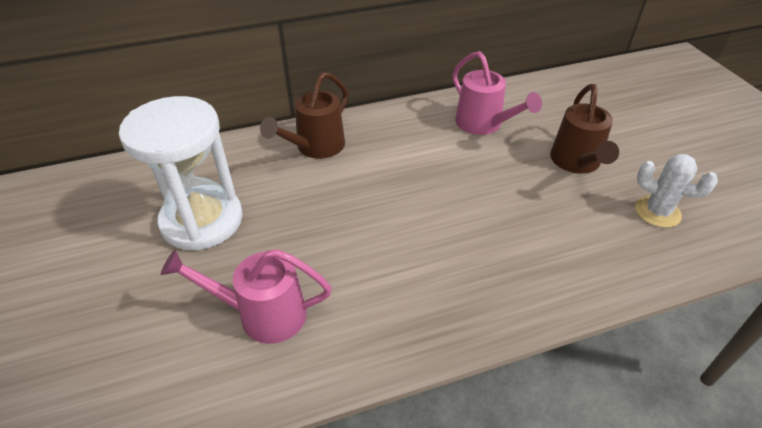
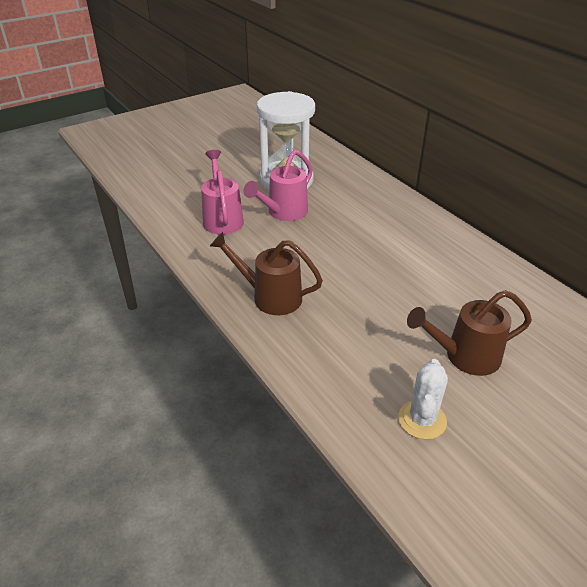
camera: 75 degrees right, 5 degrees down
(315, 147) = (384, 205): brown watering can -> brown watering can (270, 296)
(484, 125) = (481, 288): pink watering can -> pink watering can (283, 213)

